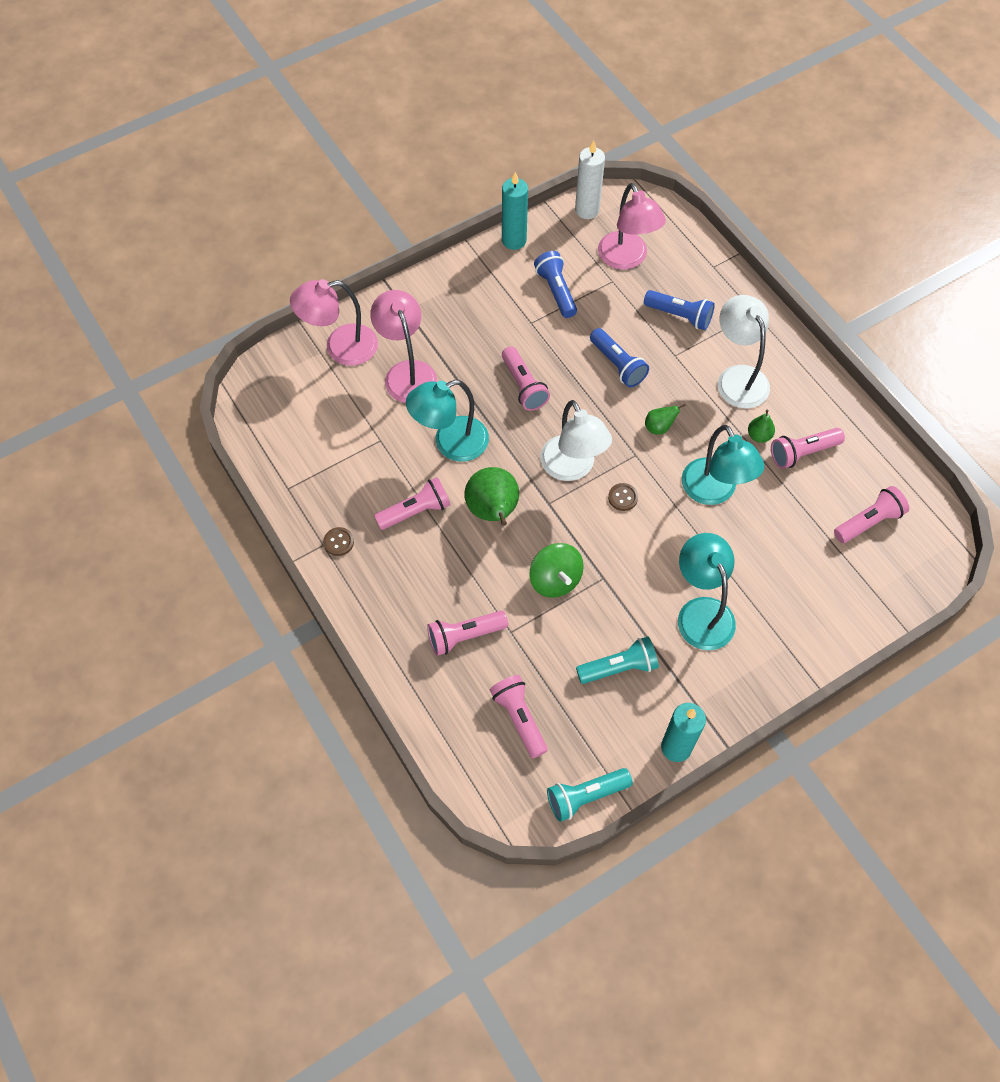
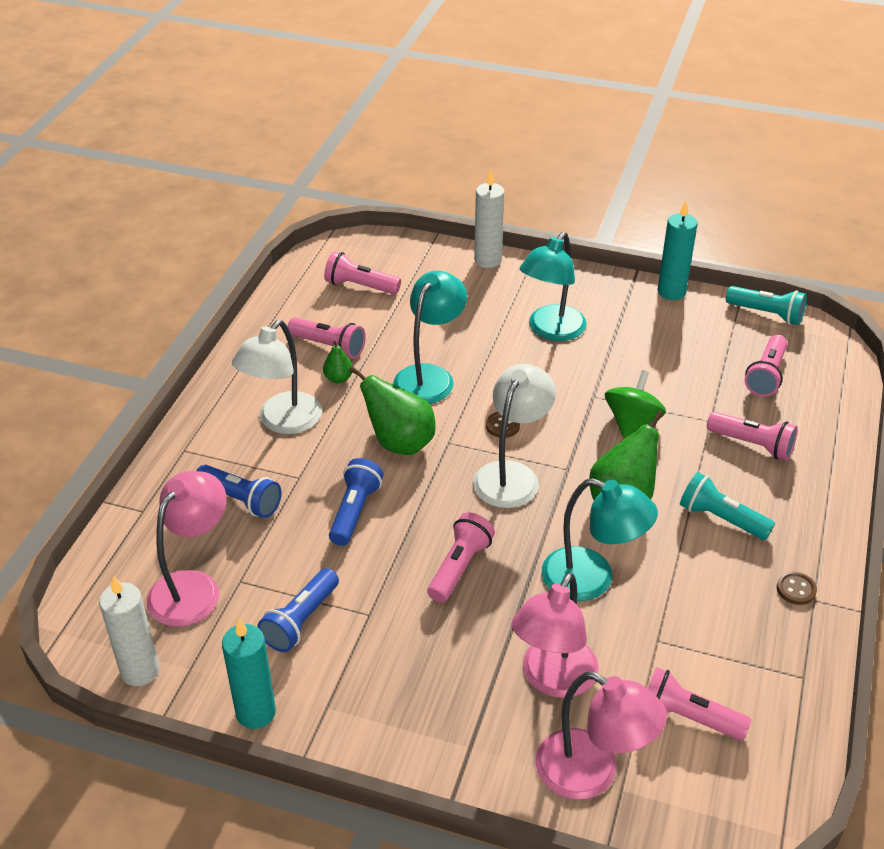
camera: 130 degrees left, 20 degrees down
(416, 511) = (692, 554): pink flashlight -> pink flashlight (687, 716)
(619, 667) = (654, 348): turquoise flashlight -> turquoise flashlight (721, 518)
(659, 427) = (399, 443): green pear -> green pear, size x1.98
(679, 316) = (241, 500): blue flashlight -> blue flashlight turned 135 degrees clockwise
(835, 640) = (488, 260): none -> white candle

